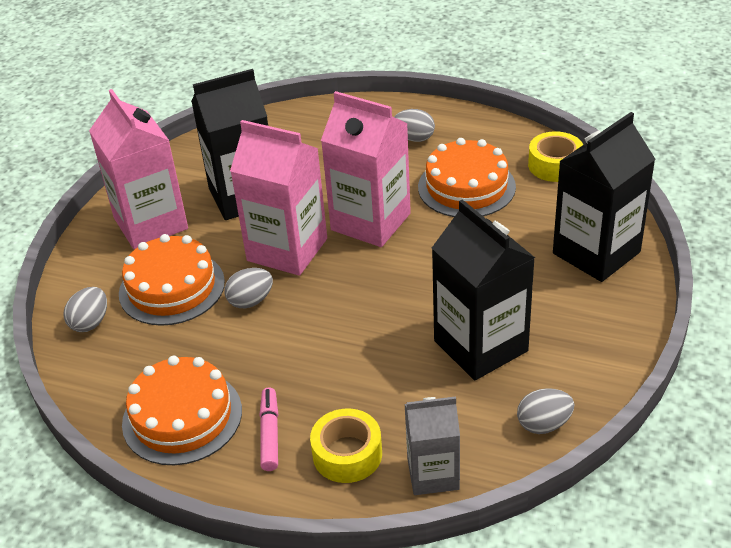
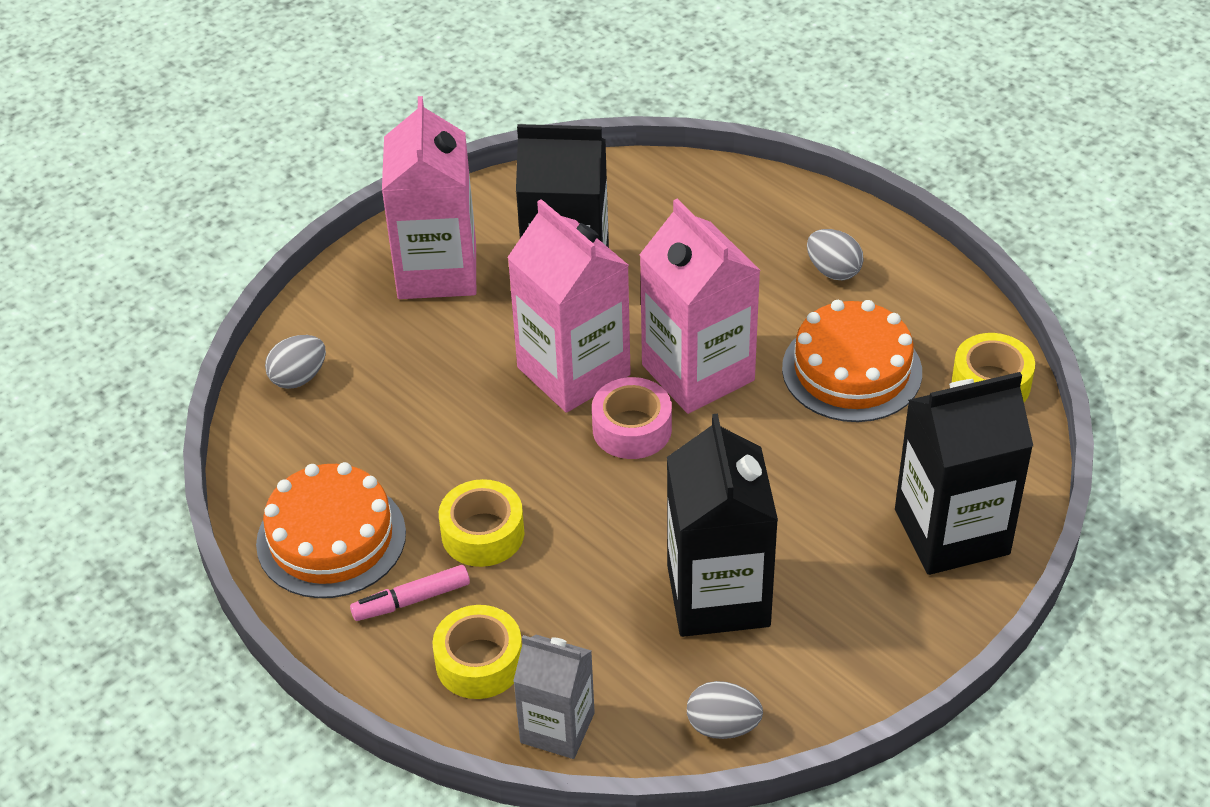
camera: 25 degrees right, 5 degrees up
(172, 287) = (412, 368): orange cake -> none
(251, 301) = (490, 423): grey egg -> none
(270, 434) = (411, 600): pink marker -> pink marker turned 135 degrees counterclockwise
(292, 370) = (483, 533): none -> yellow tape
(351, 269) = (632, 429): none -> pink tape

